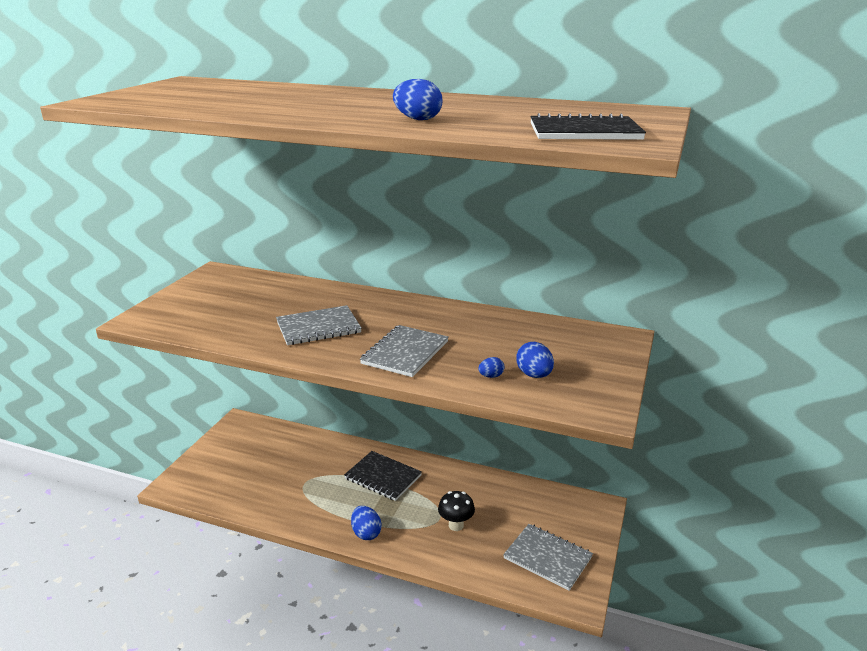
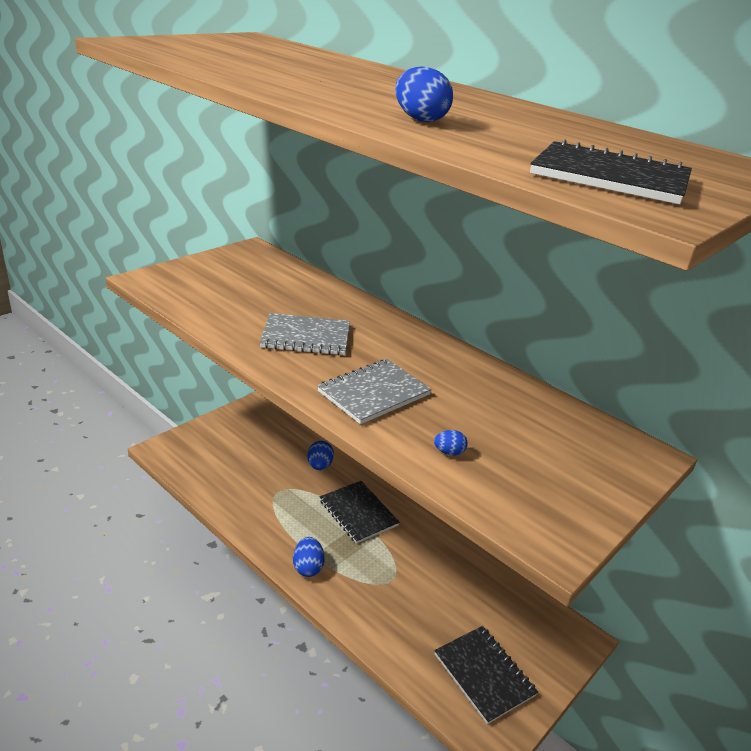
camera: 20 degrees right, 5 degrees up
(456, 525) = (403, 595): black mushroom -> none
(534, 375) = (501, 468): blue egg -> blue egg (319, 466)
(547, 558) = (484, 674): grey notebook -> black notebook

